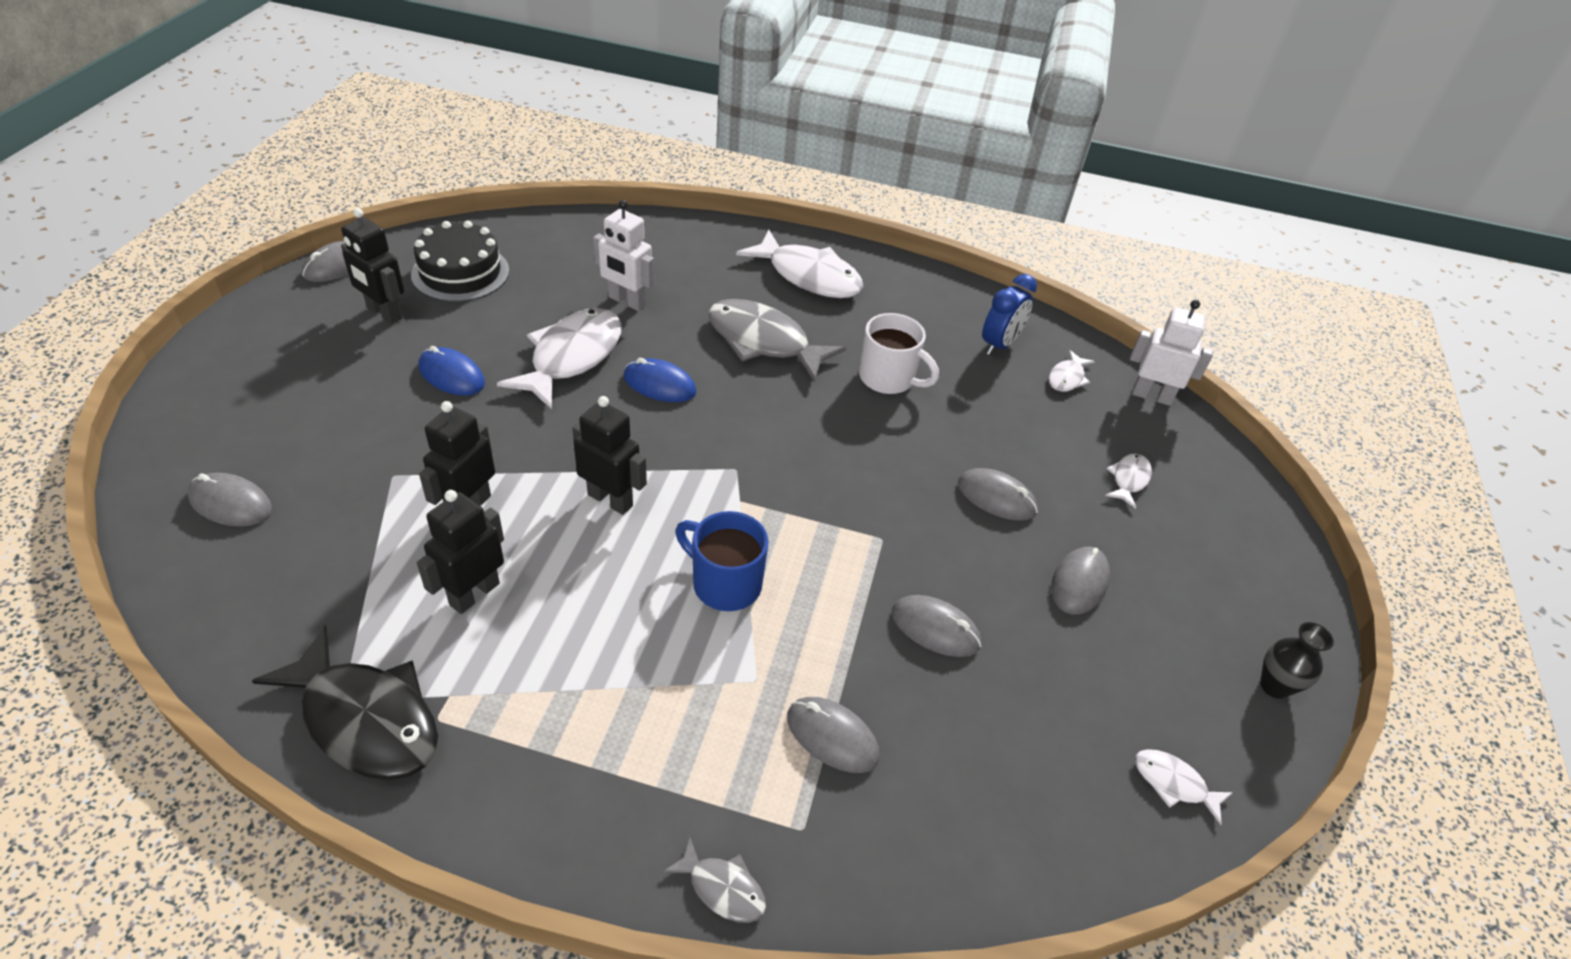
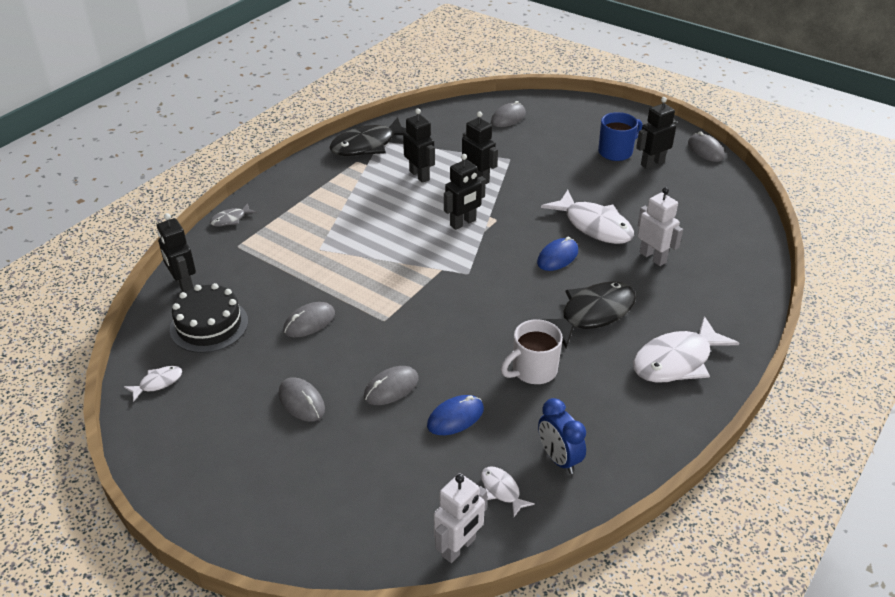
camera: 115 degrees right, 5 degrees down
(452, 375) = (587, 181): blue mouse -> blue mouse (455, 417)
(460, 272) = (694, 193): black cake -> black cake (209, 325)
(626, 301) = (653, 257): white robot -> white robot turned 90 degrees clockwise
(724, 583) = (384, 251): blue mug -> blue mug (616, 152)
(763, 342) = (592, 314): grey fish -> black fish
(832, 736) = (273, 266): grey mouse -> none
(952, 873) = (183, 284): none -> black robot
(1129, 480) = (372, 476): white fish -> none
(1274, 686) = (171, 467): black vase -> none

